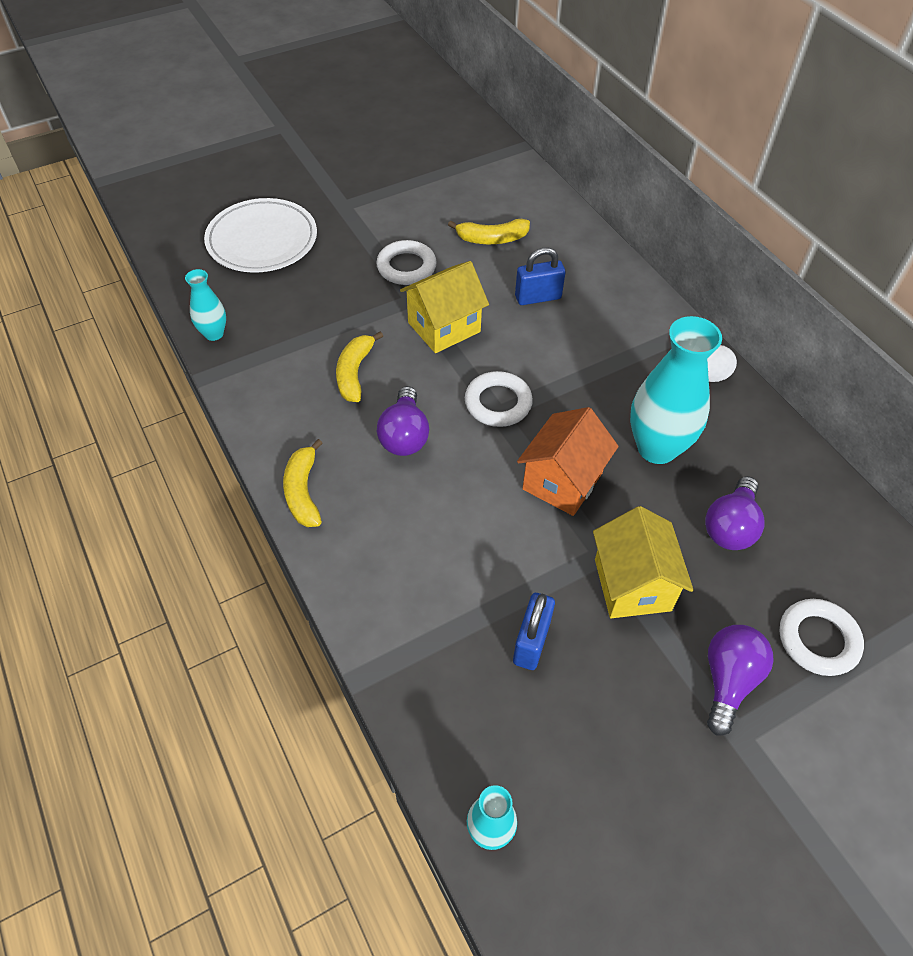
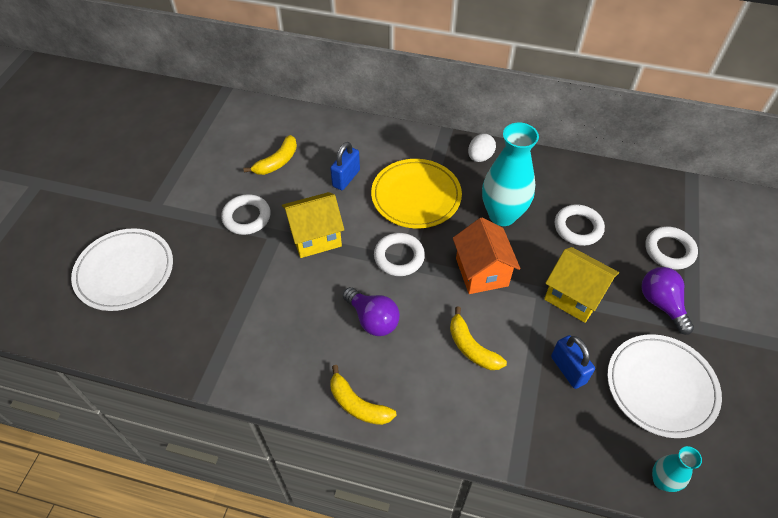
camera: 45 degrees left, 0 degrees up
(214, 334) = (172, 360): turquoise vase -> none
(354, 373) = (297, 308): yellow banana -> yellow banana (471, 347)
(444, 327) = (315, 237): yellow house -> yellow house turned 60 degrees clockwise
(586, 363) = (416, 196): none -> yellow plate
(612, 752) = (661, 387): none -> white plate
(730, 526) = (578, 227): purple light bulb -> white ring

